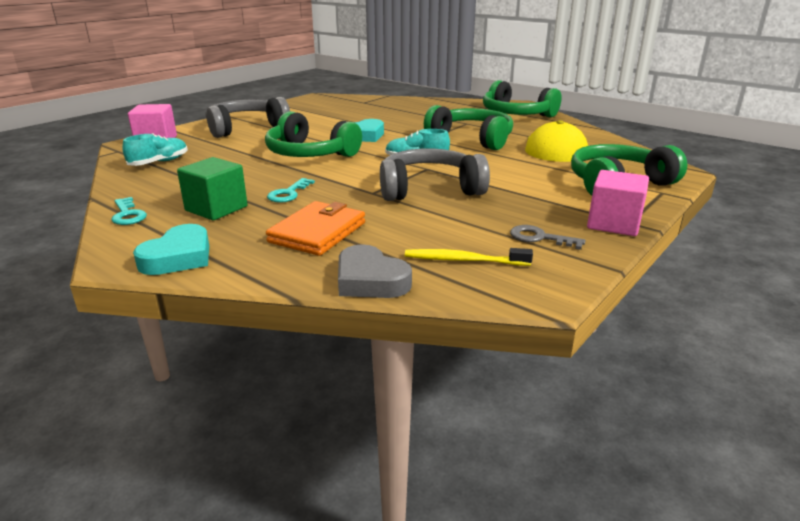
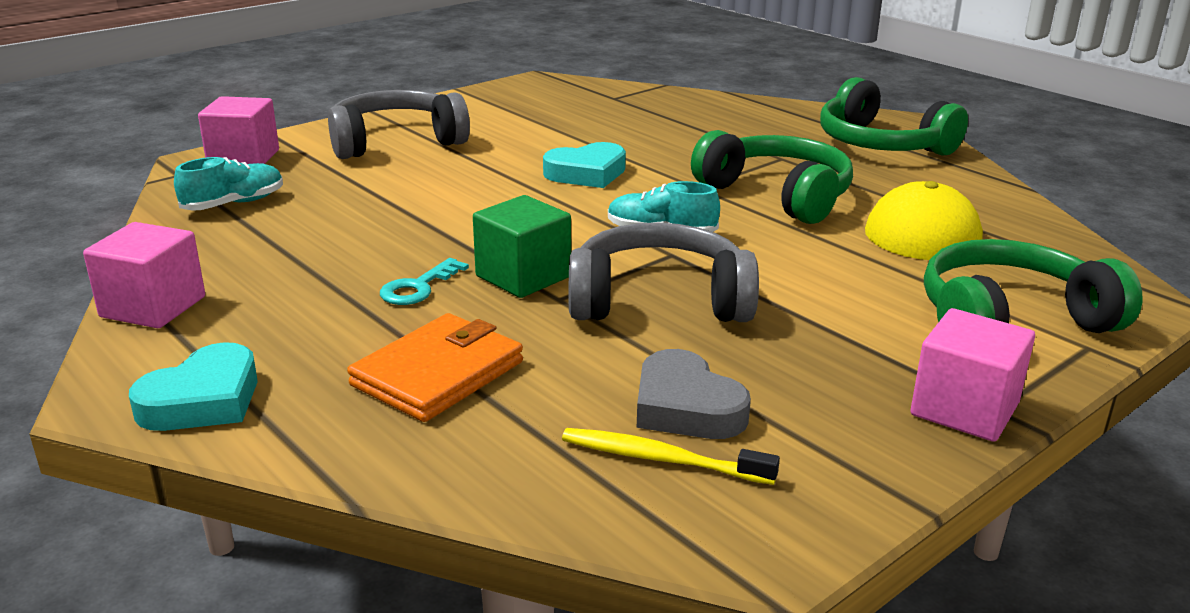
camera: 10 degrees right, 0 degrees up
(128, 215) = (153, 307): turquoise key -> pink cube
(216, 208) = (292, 307): green cube -> green cube (523, 276)
(309, 154) = (482, 205): green headphones -> none
(370, 280) = (489, 482): grey heart -> grey heart (686, 407)
(539, 238) = (815, 426): grey key -> none

